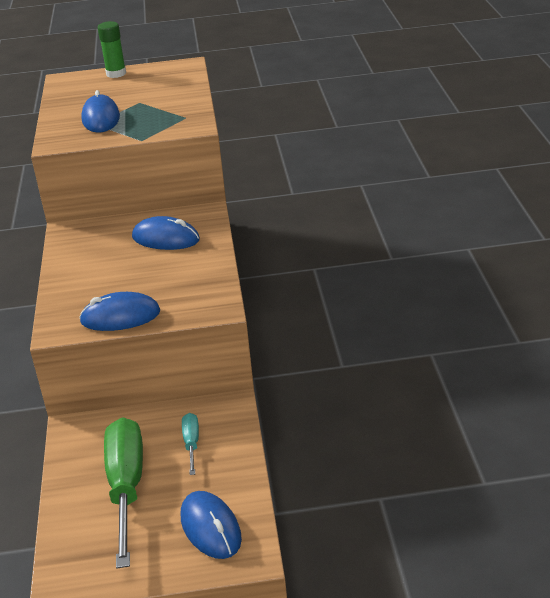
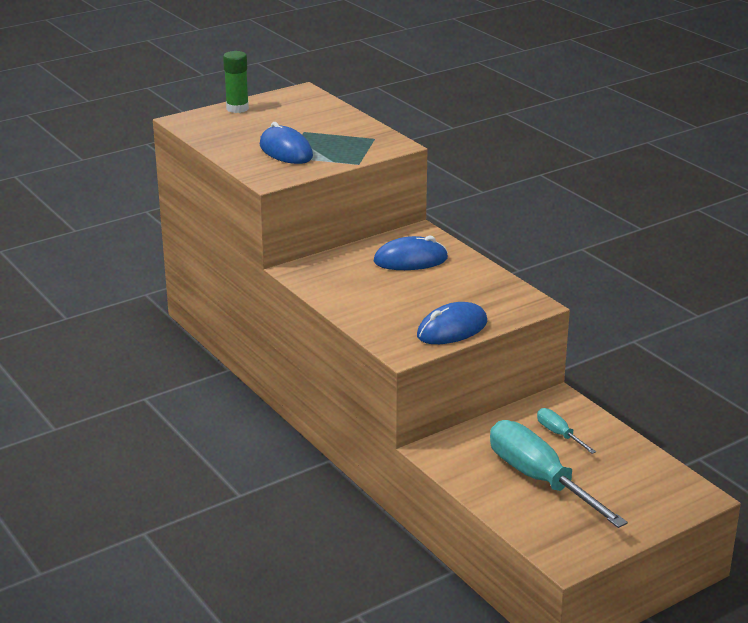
camera: 30 degrees left, 5 degrees down
(126, 486) = (539, 479): green screwdriver -> turquoise screwdriver
(211, 528) = (646, 487): blue mouse -> none

